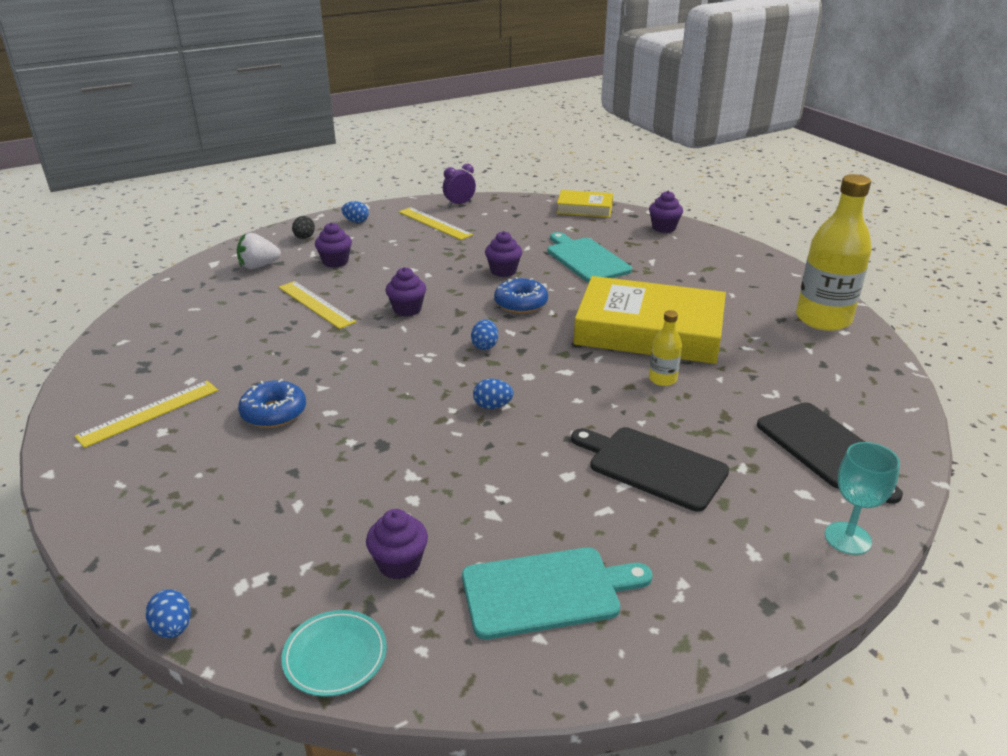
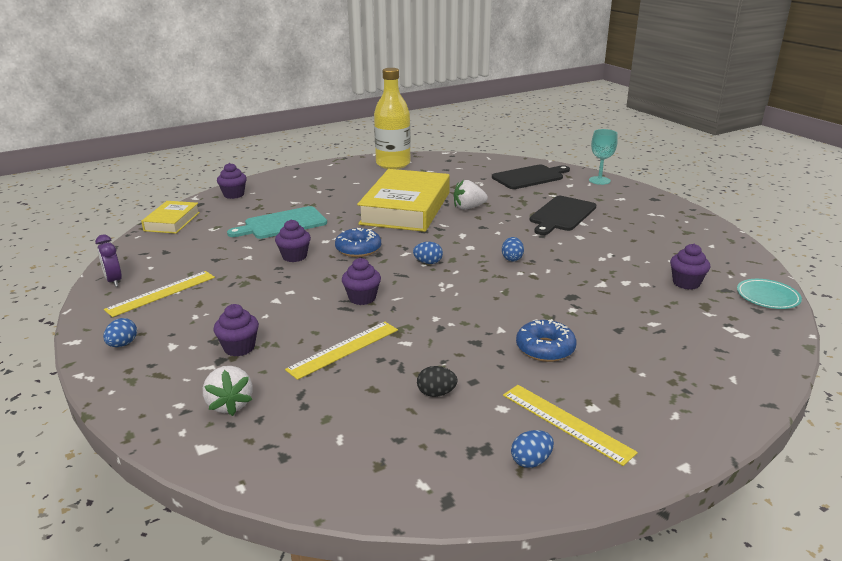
camera: 90 degrees left, 5 degrees down
(173, 628) = (794, 354): blue egg -> blue egg (531, 461)
(304, 238) = (154, 379): black egg -> black egg (436, 393)
(547, 591) = (679, 243): turquoise cutting board -> none
(662, 379) = (468, 208): yellow bottle -> white strawberry

